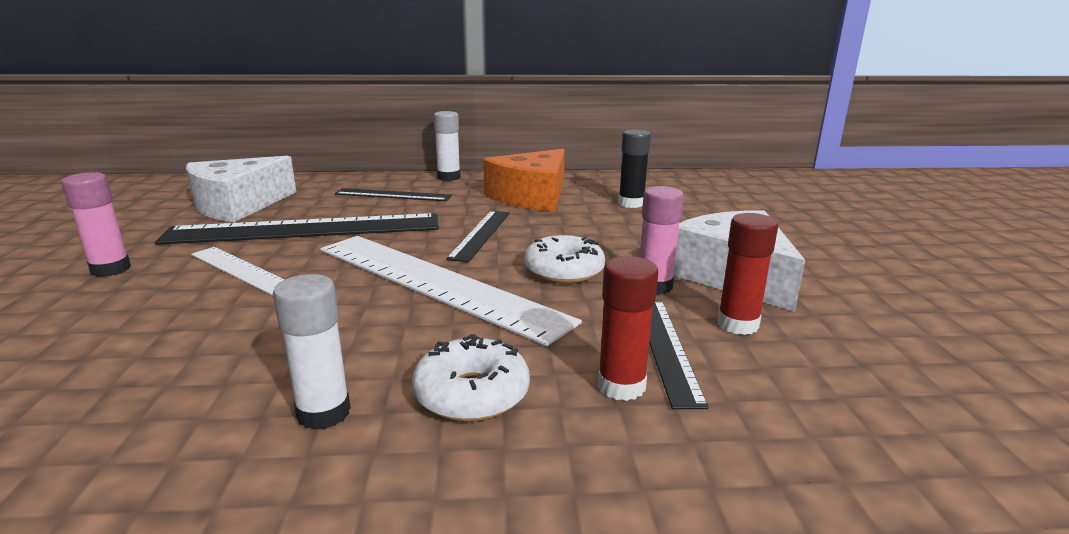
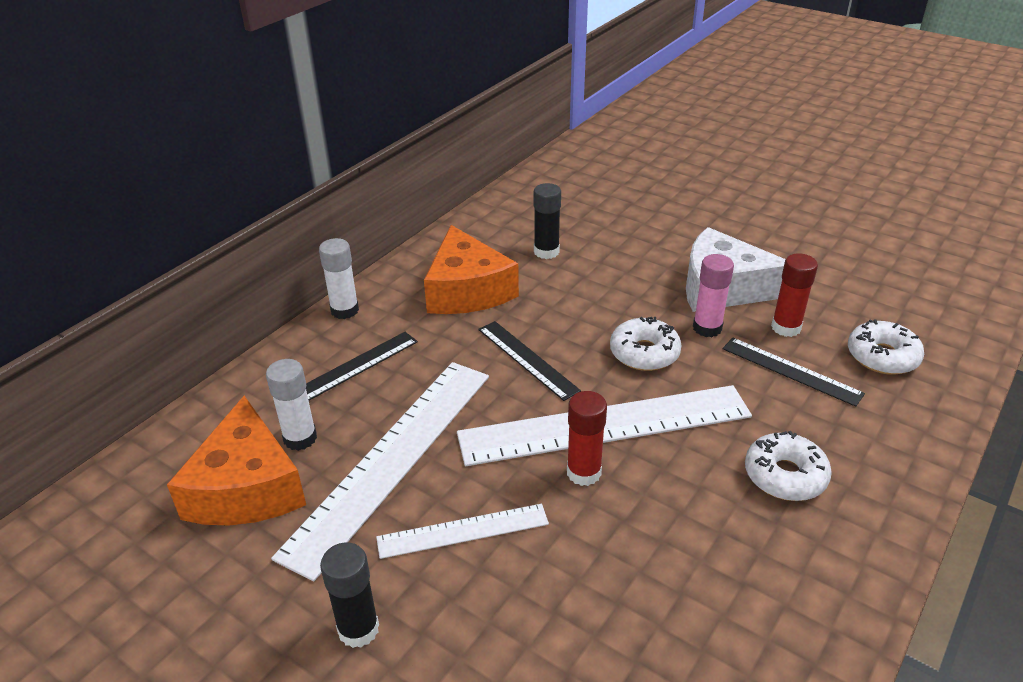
camera: 50 degrees left, 15 degrees up
(111, 269) = (358, 629): pink glue stick -> black glue stick
(238, 205) = (246, 487): white cheese -> orange cheese
(305, 229) = (392, 459): black ruler -> white ruler
(323, 413) = (760, 551): white glue stick -> white glue stick (300, 438)
(621, 386) = (820, 412): red glue stick -> red glue stick (583, 472)
(811, 402) = (882, 356): none -> white donut

